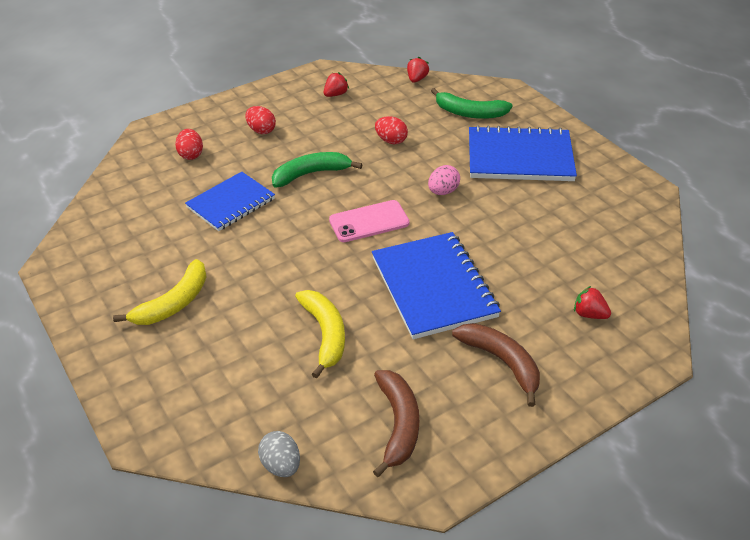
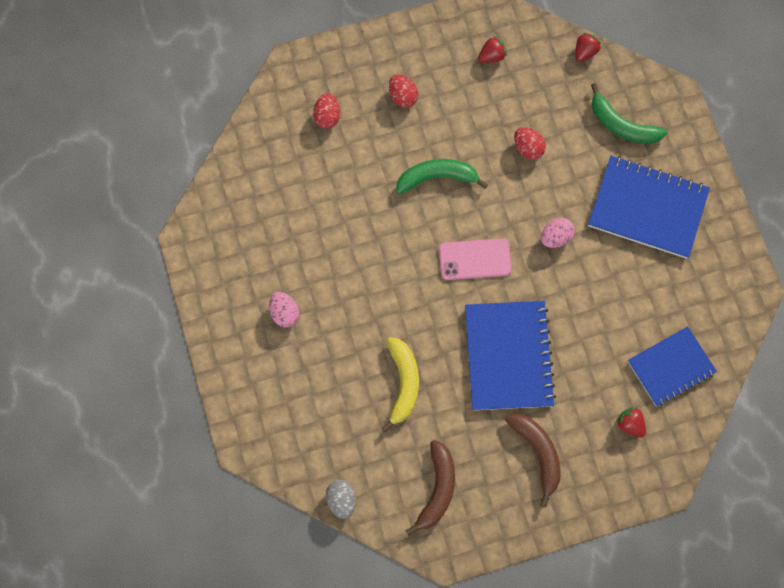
camera: 15 degrees right, 30 degrees up
(173, 303) = (285, 313): yellow banana -> pink egg
(231, 203) = (354, 199): blue notebook -> blue notebook (671, 367)

